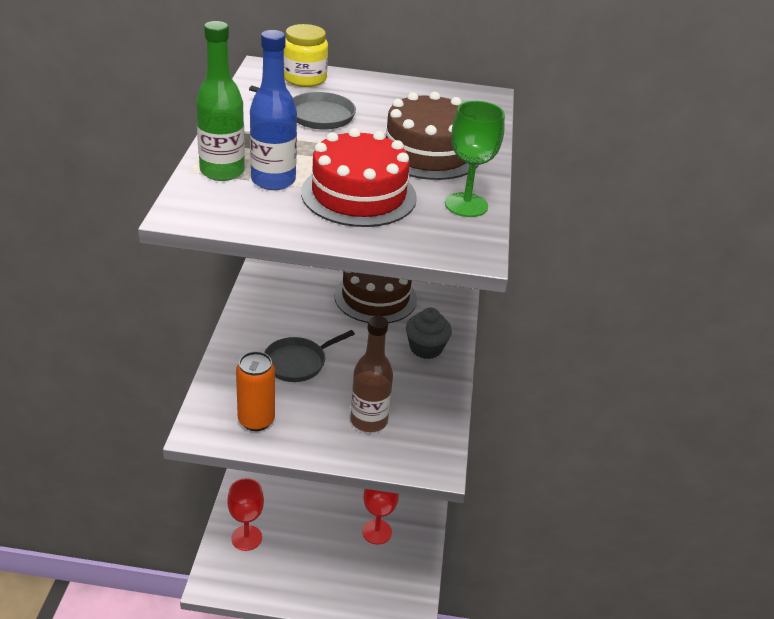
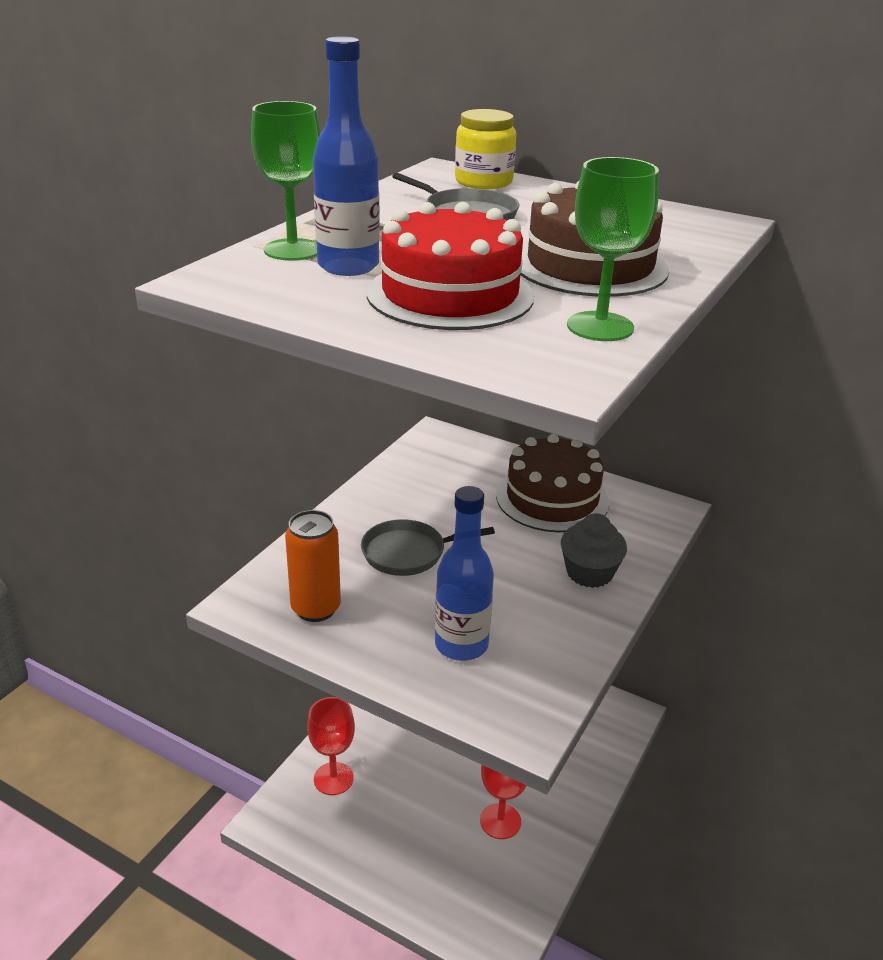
camera: 25 degrees right, 5 degrees down
(222, 171) = (292, 250): green bottle -> green goblet
(369, 420) = (461, 645): brown bottle -> blue bottle

